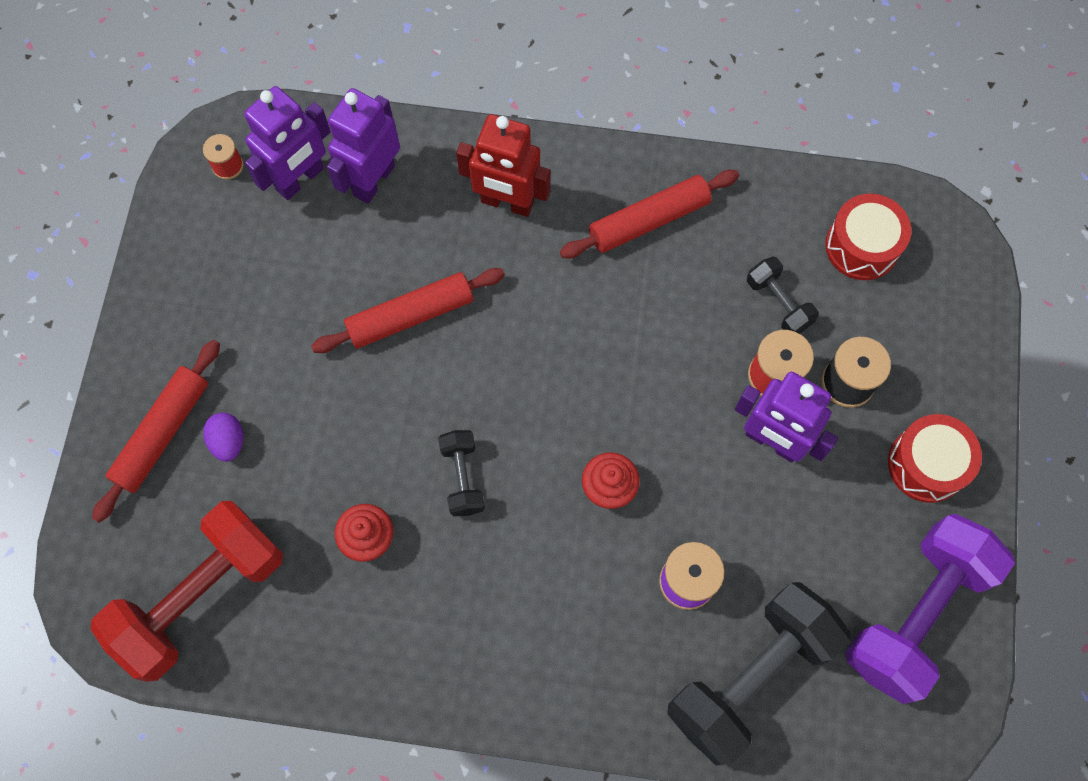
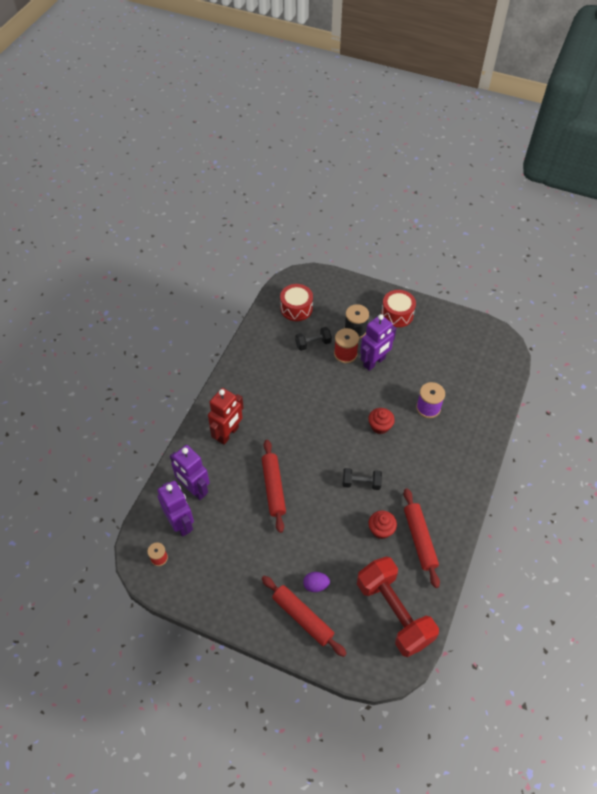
camera: 75 degrees left, 15 degrees down
(649, 220) = (257, 380): red rolling pin -> red rolling pin (420, 539)
(750, 677) = (472, 396): black dumbbell -> none
(916, 614) = (457, 335): purple dumbbell -> none

